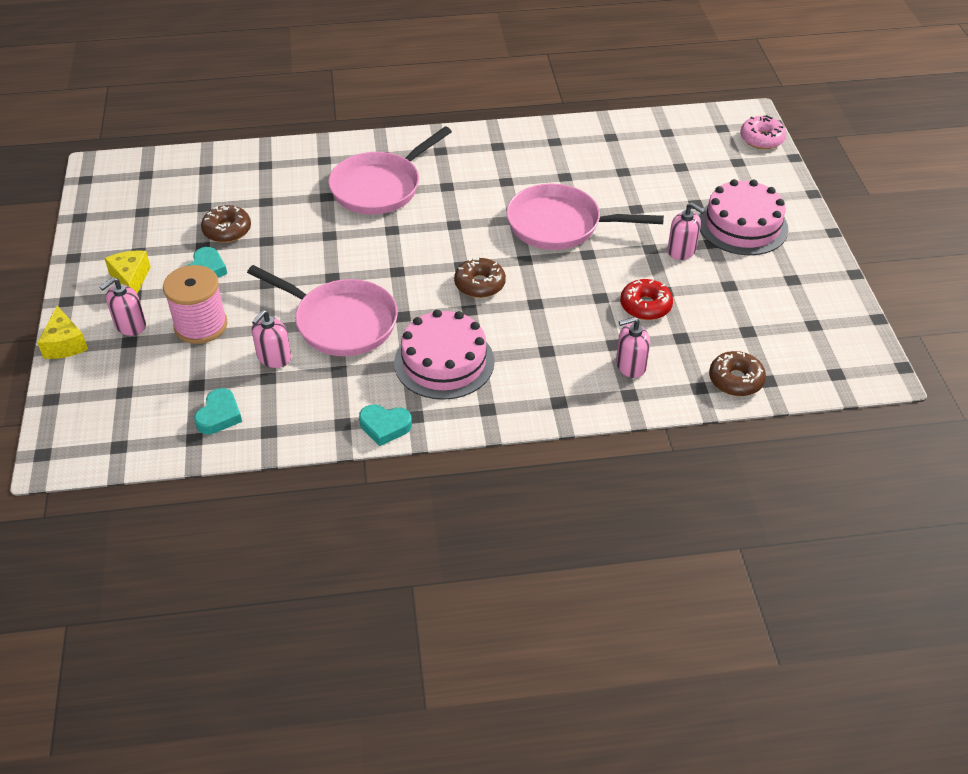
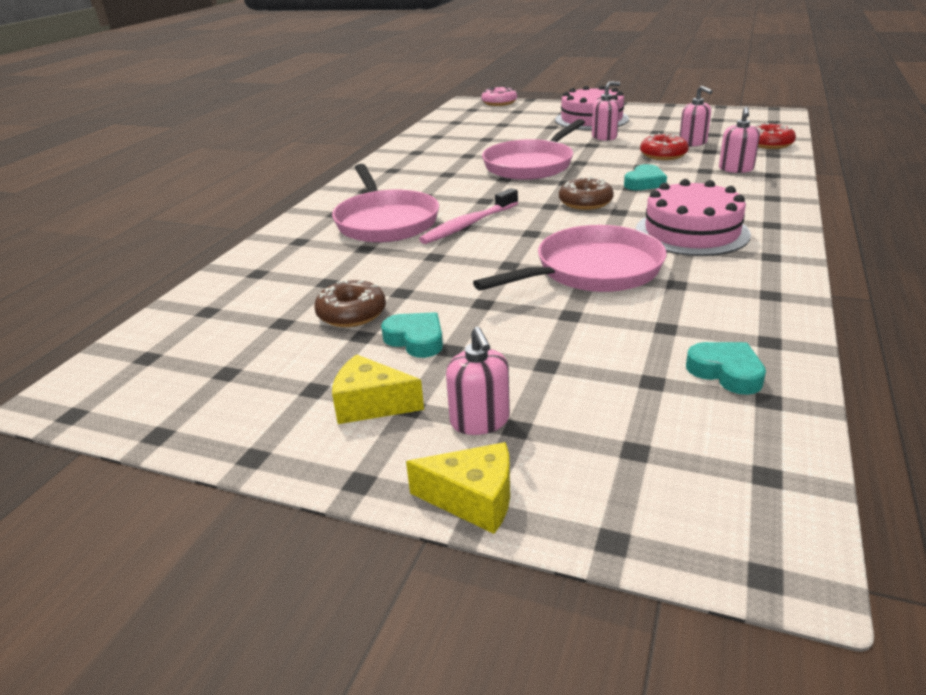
camera: 60 degrees left, 15 degrees down
(201, 325) = (528, 360): pink spool -> none
(274, 357) = (629, 318): pink soap dispenser -> pink soap dispenser (693, 143)
(385, 427) = (783, 273): turquoise heart -> turquoise heart (644, 183)
(396, 232) = (468, 225): none -> pink toothbrush
(735, 380) = (769, 144): brown donut -> red donut

